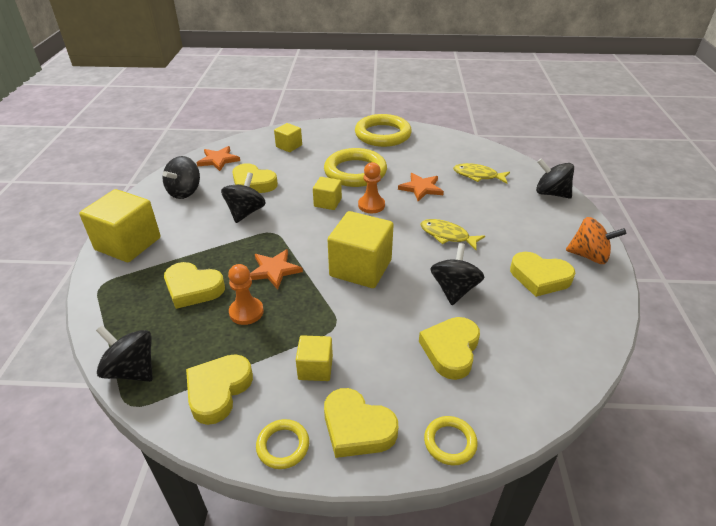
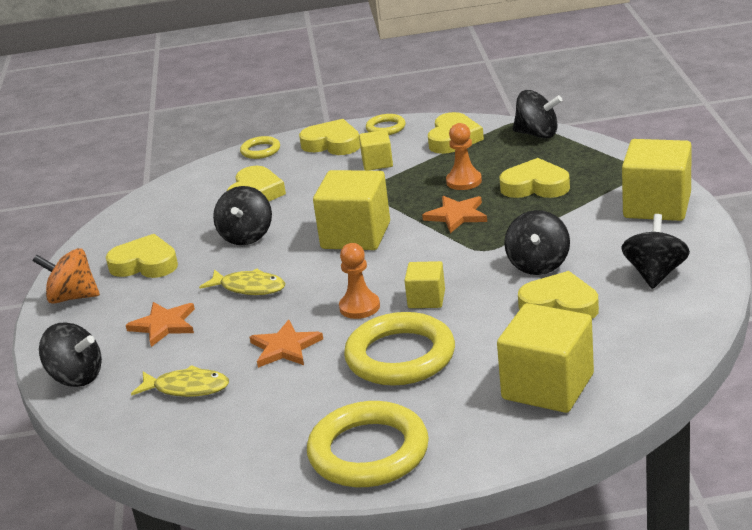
camera: 175 degrees right, 10 degrees down
(218, 160) = (655, 334): orange star -> orange star (164, 325)
(289, 146) = (548, 386): yellow cube -> yellow cube, size x1.88

